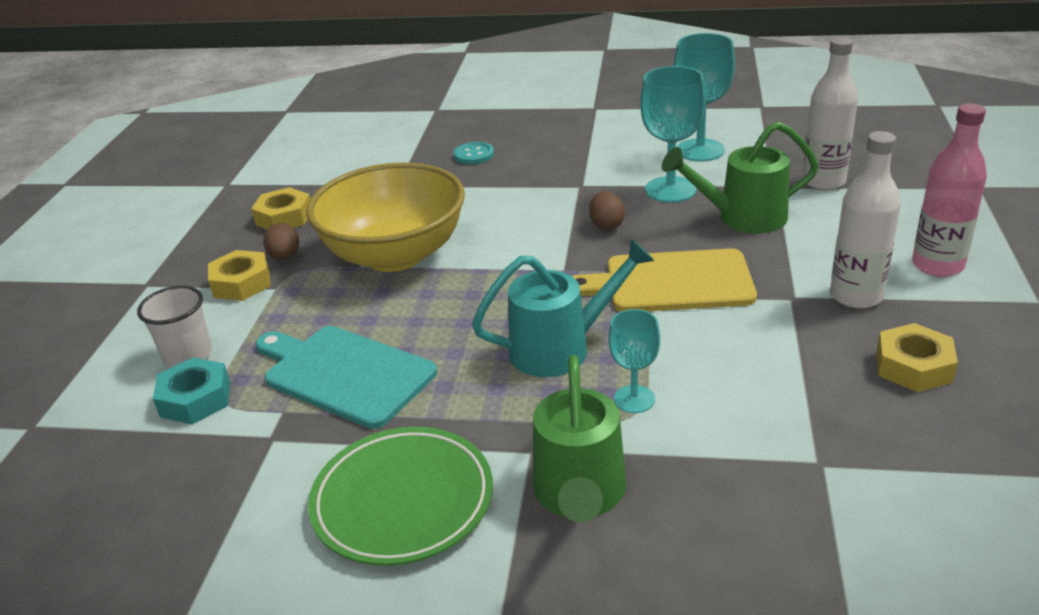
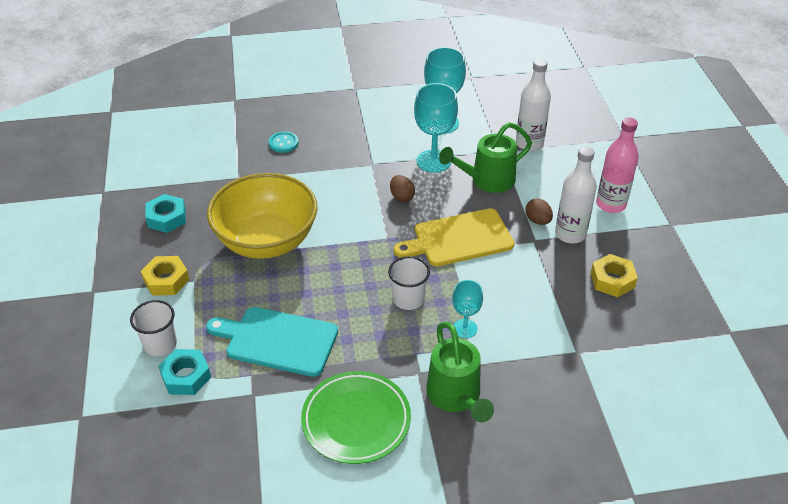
camera: 20 degrees left, 10 degrees up
(284, 217) = (167, 218): yellow nut -> turquoise nut
(285, 257) = (186, 253): brown egg -> brown egg (538, 220)
(561, 348) = (408, 299): turquoise watering can -> white cup

